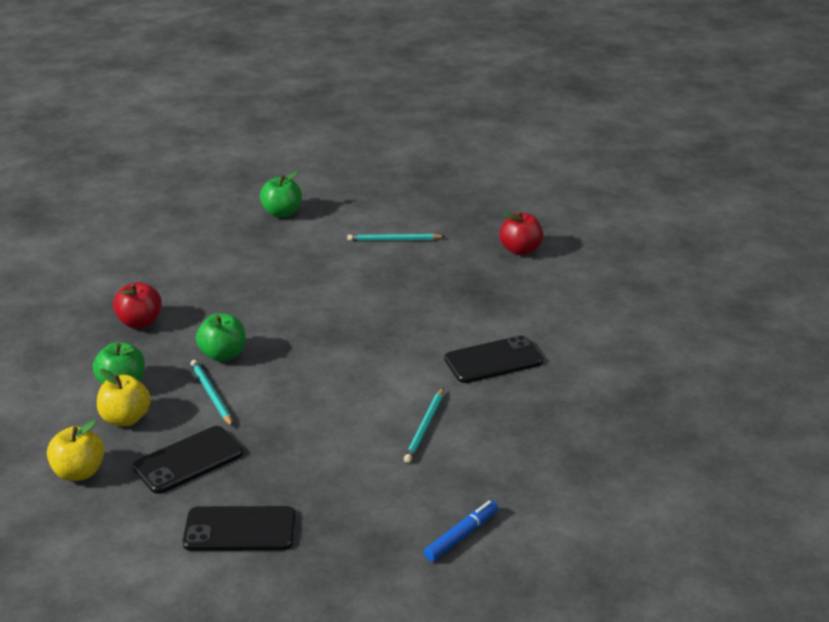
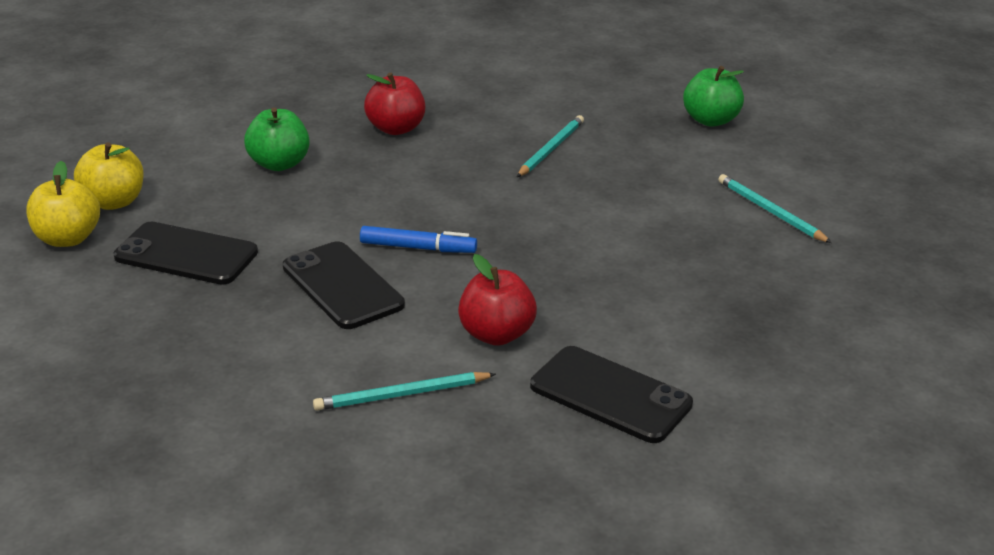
camera: 55 degrees right, 0 degrees up
(126, 418) = (224, 190): yellow apple -> yellow apple (68, 239)
(211, 395) = (314, 220): turquoise pencil -> turquoise pencil (550, 149)
(223, 354) = (394, 197): green apple -> none
(240, 529) = (91, 337): black phone -> black phone (342, 286)
(461, 536) = (201, 518): blue marker -> blue marker (418, 248)
(520, 250) = (900, 317): red apple -> red apple (496, 334)

